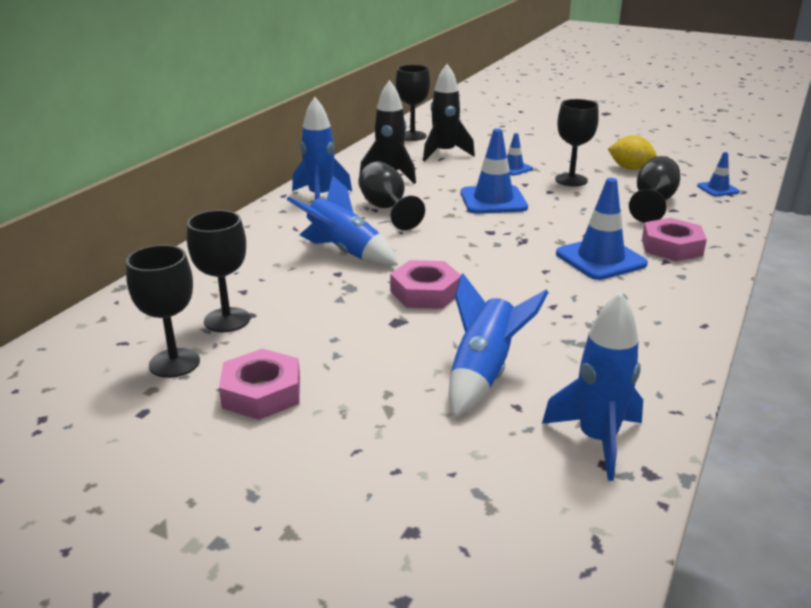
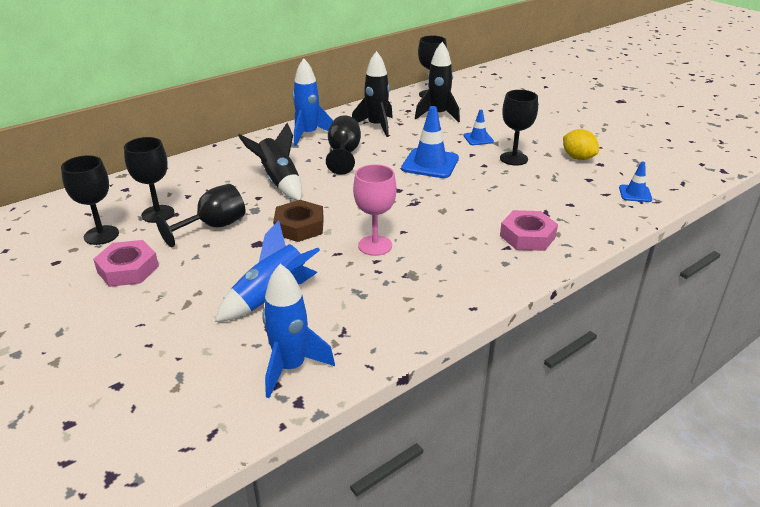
camera: 25 degrees right, 5 degrees up
(344, 252) = (279, 182): blue rocket -> black rocket
(425, 292) = (299, 226): pink nut -> brown nut
(533, 291) = (375, 245): none -> pink goblet
(600, 259) = (456, 232): blue traffic cone -> none
(653, 203) = (559, 194): black goblet -> black goblet (213, 227)

